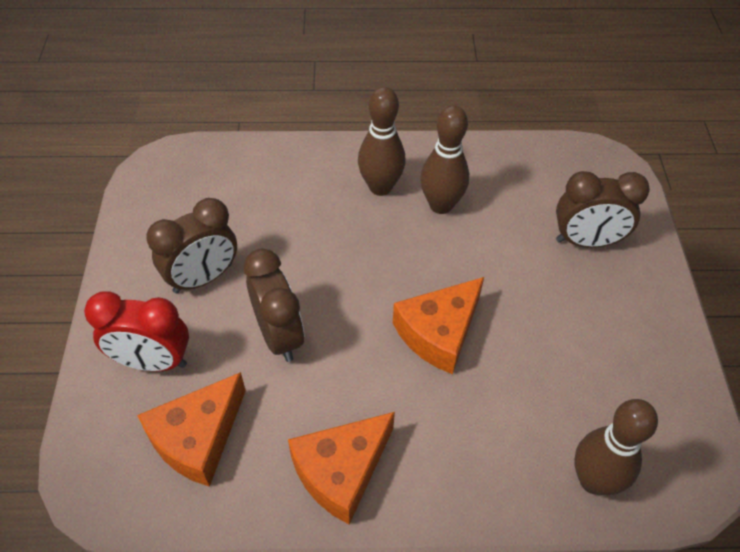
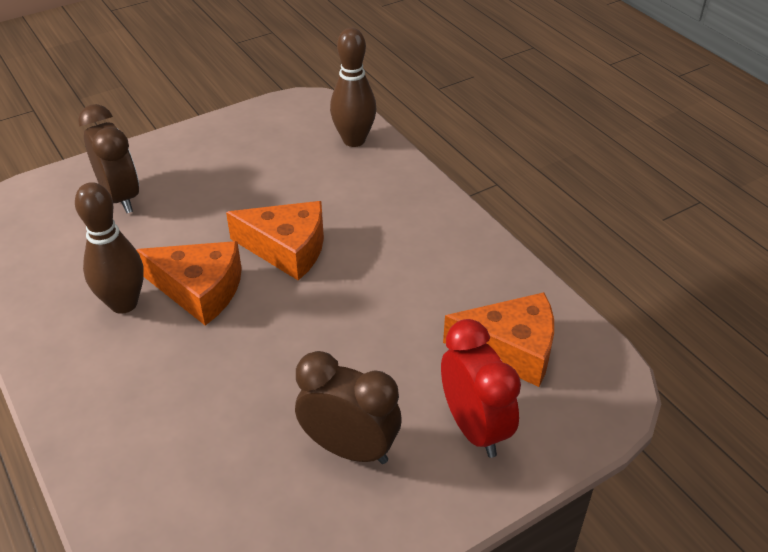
camera: 120 degrees left, 10 degrees down
(279, 335) = (370, 349): brown clock -> none
(341, 471) = (456, 253): orange cheese -> orange cheese (200, 290)
(380, 187) = (120, 361): brown bowling pin -> none

